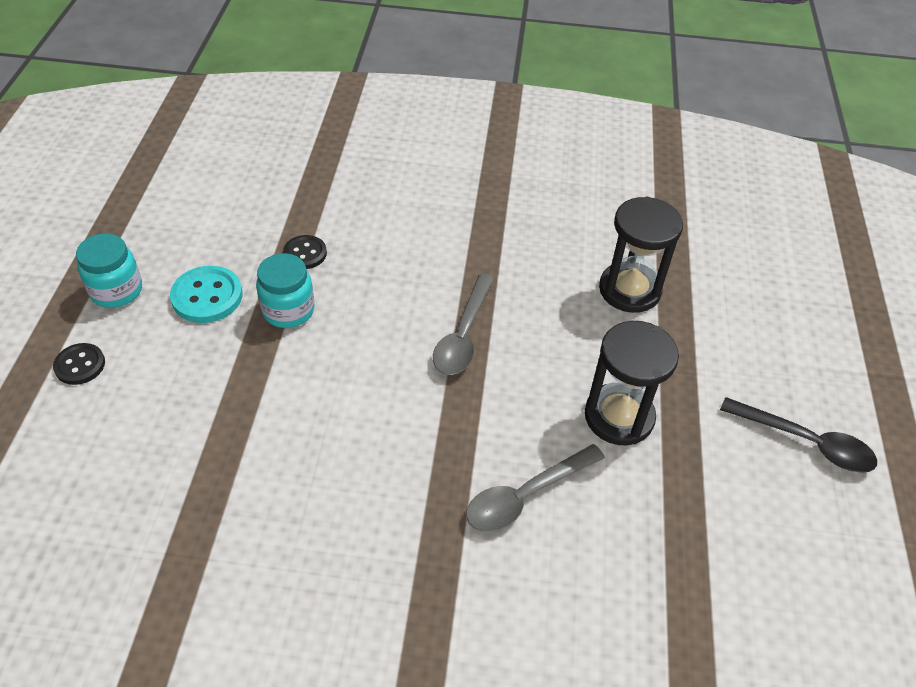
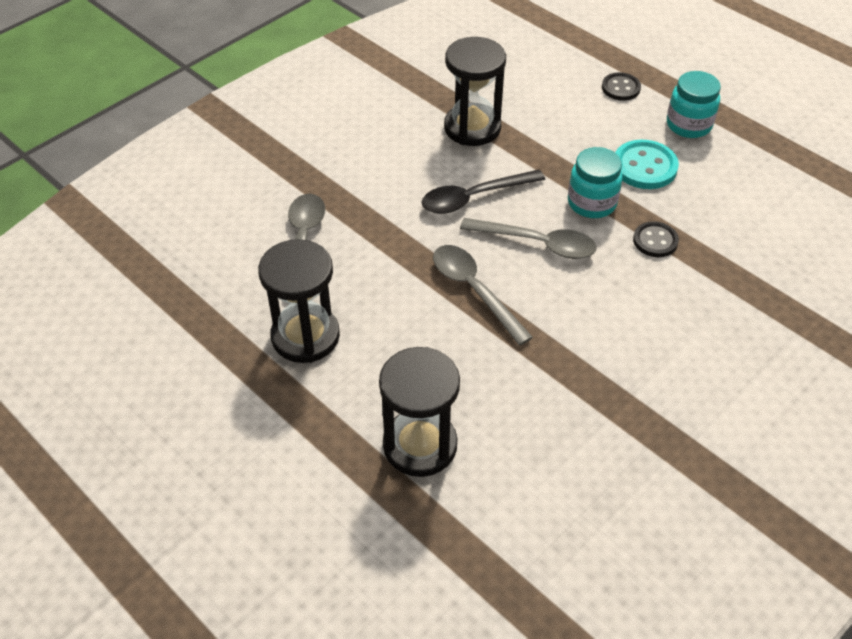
camera: 130 degrees right, 0 degrees up
(239, 457) = (472, 127): none -> black hourglass
(372, 322) = (537, 243): none -> grey spoon
(806, 442) = (155, 444): black spoon -> black spoon (473, 198)

